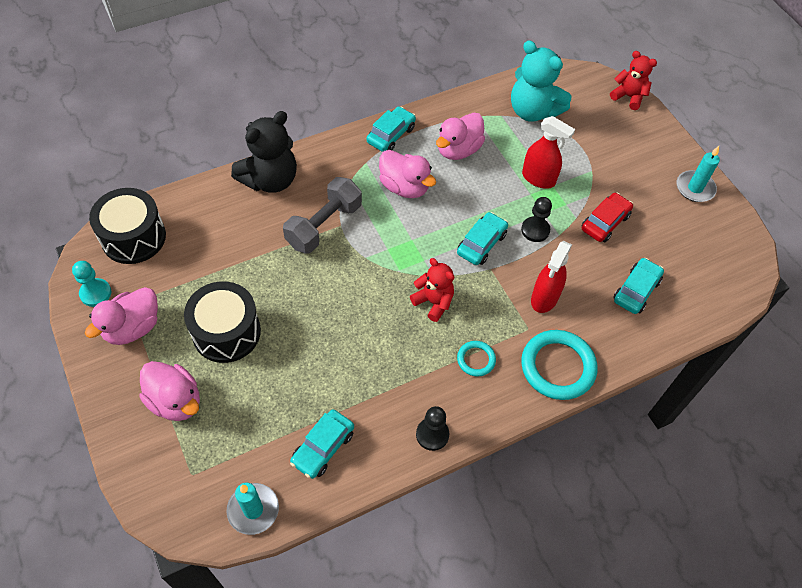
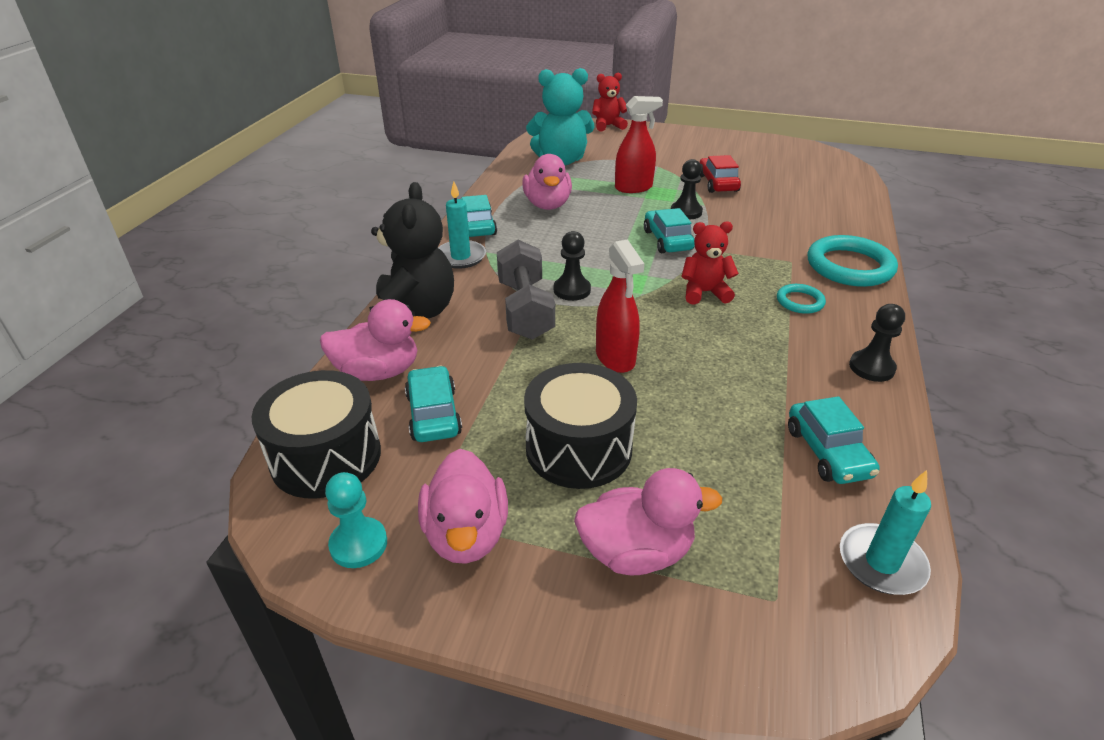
camera: 45 degrees left, 20 degrees down
(367, 233) = (572, 290): none -> black pawn
(404, 187) = (547, 246): pink duck -> pink duck (378, 372)
(544, 298) = (765, 239): red spray bottle -> red spray bottle (615, 358)
(636, 290) = (803, 201): turquoise car -> turquoise car (433, 414)
(695, 188) = (730, 142): turquoise candle -> turquoise candle (460, 257)

